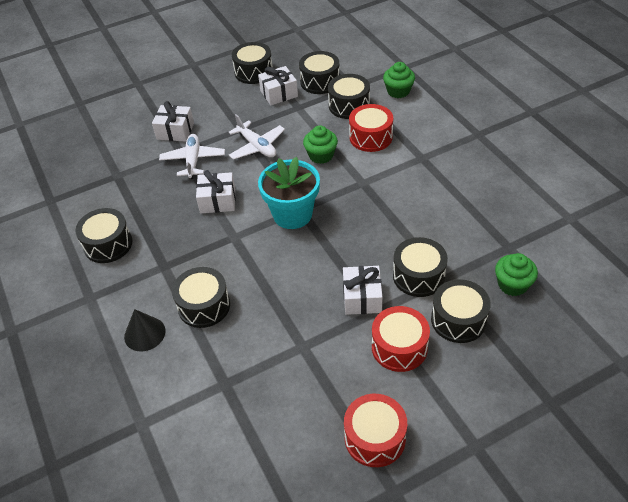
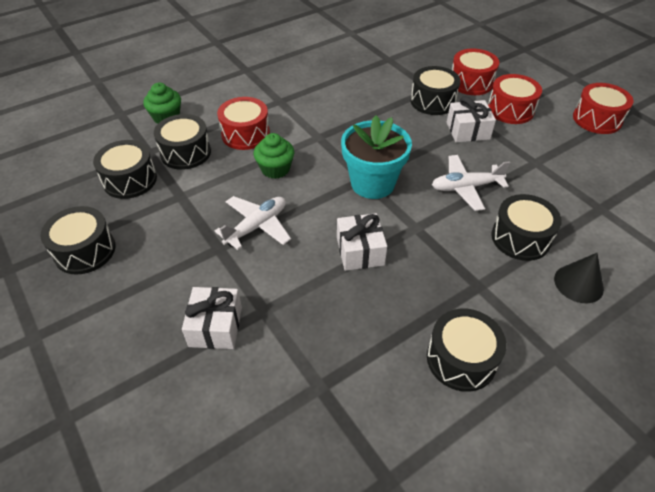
camera: 100 degrees left, 0 degrees up
(193, 160) = (284, 291): white plane -> white plane (465, 187)
(279, 93) = (146, 217): white gift -> none
(458, 320) = (471, 82): black drum -> red drum
(512, 284) = (427, 59): green cupcake -> none

